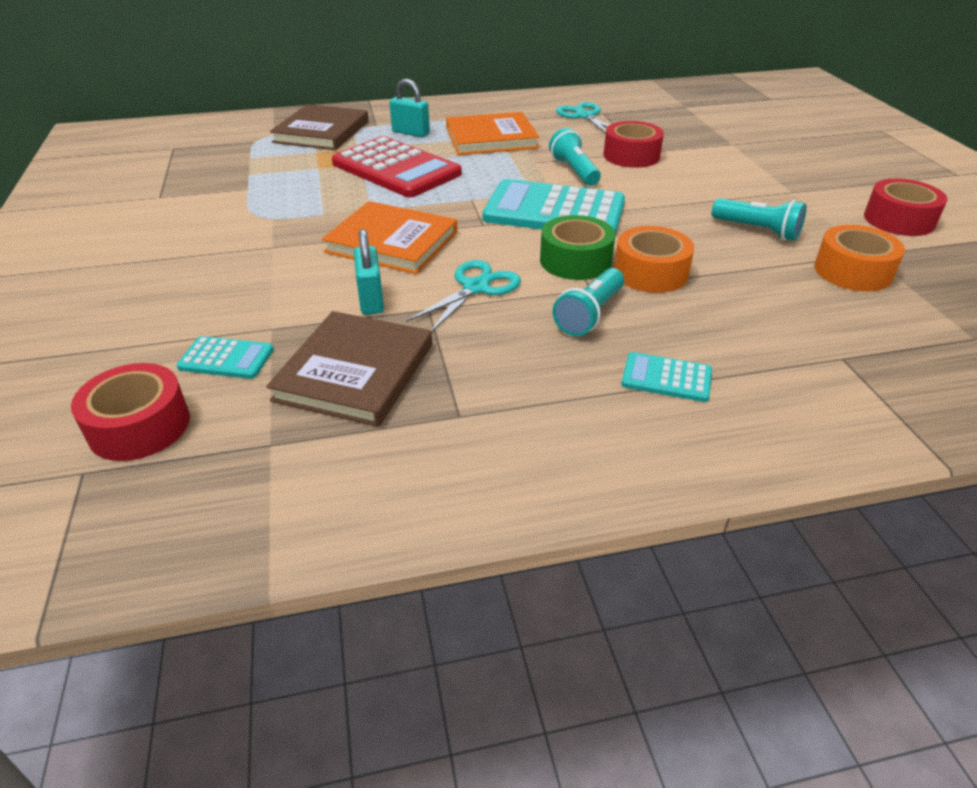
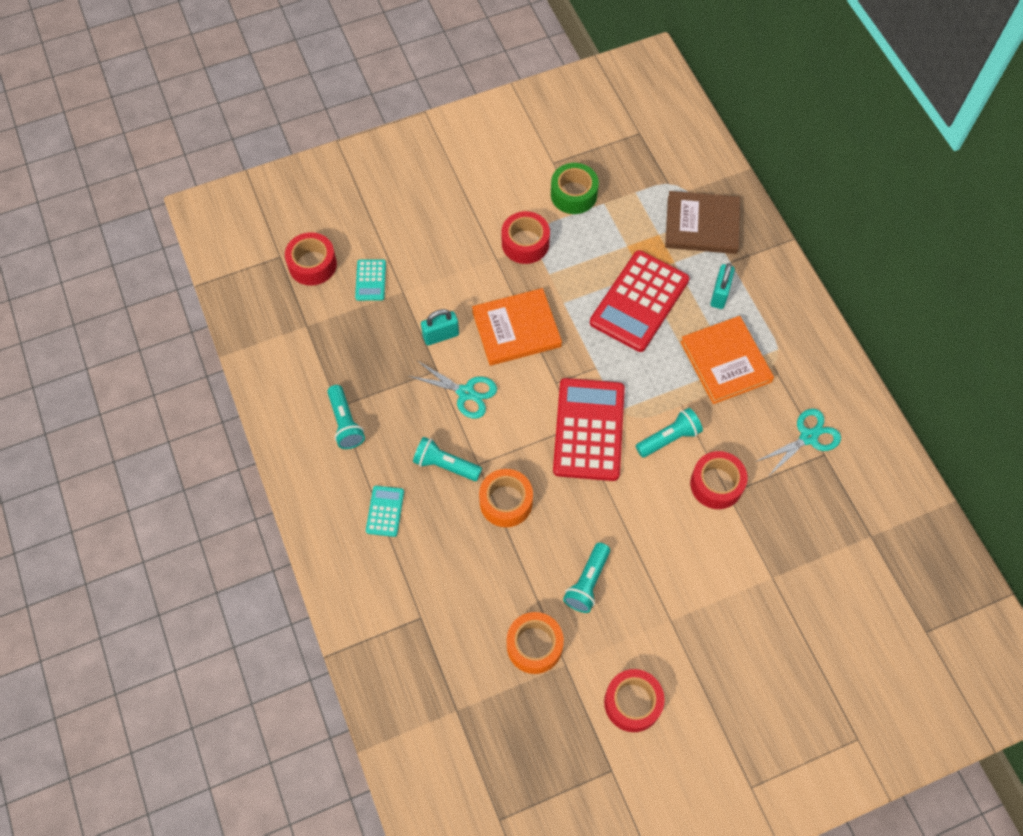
camera: 80 degrees right, 25 degrees up
(264, 225) = (525, 243): none -> red tape
(355, 372) = (368, 347): brown book -> none
(392, 242) = (516, 329): orange book -> orange book turned 60 degrees clockwise
(494, 409) = (345, 423): none -> turquoise flashlight
(554, 211) = (588, 429): turquoise calculator -> red calculator
(575, 261) = (513, 451): green tape -> green tape (573, 194)

